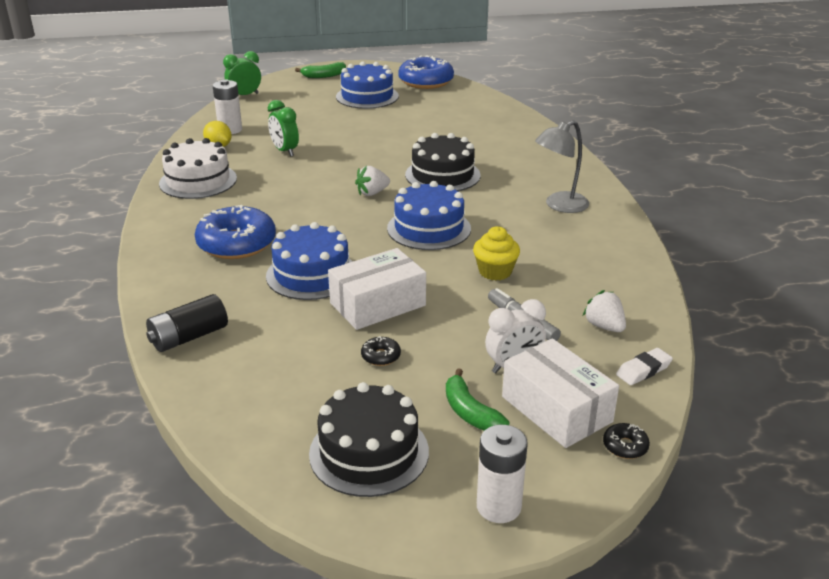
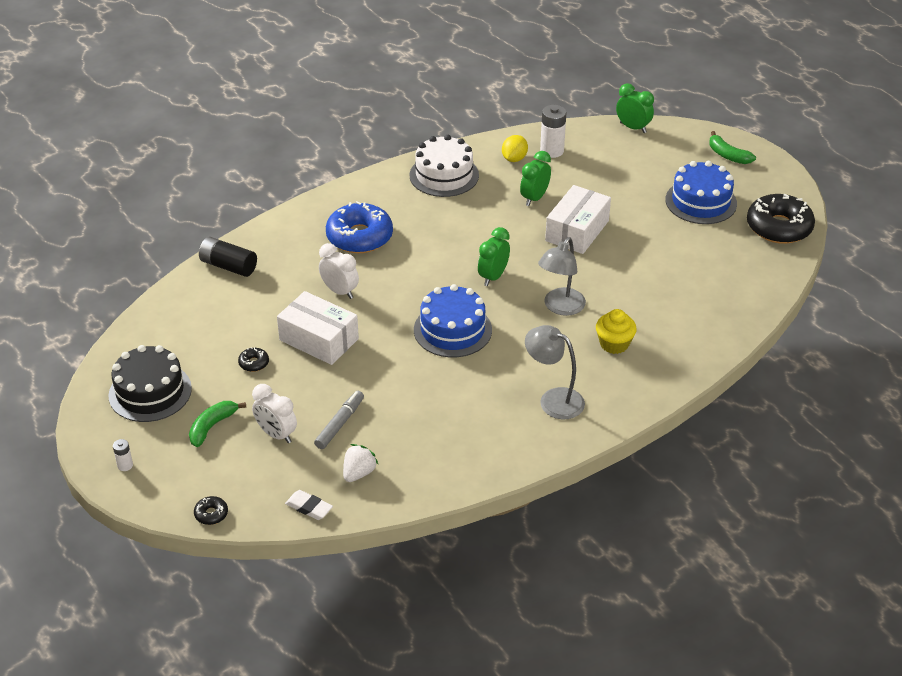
camera: 65 degrees right, 10 degrees up
(312, 274) = (340, 291): blue cake -> white clock
(372, 193) = (493, 277): white strawberry -> green clock
(426, 82) = (779, 227): blue donut -> black donut
(442, 175) = (560, 307): black cake -> grey lamp
(495, 272) = (405, 389): yellow cupcake -> yellow cupcake (614, 344)
(498, 506) = (125, 465): white battery -> white battery, size x0.51
(556, 409) = (236, 469): white box -> white box (577, 231)

